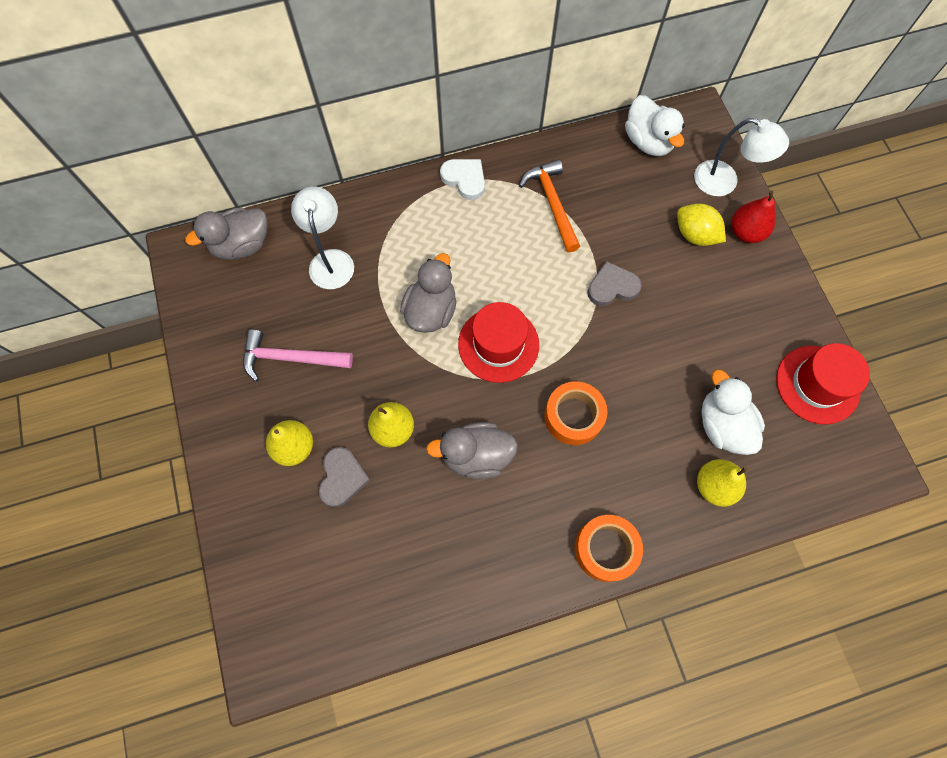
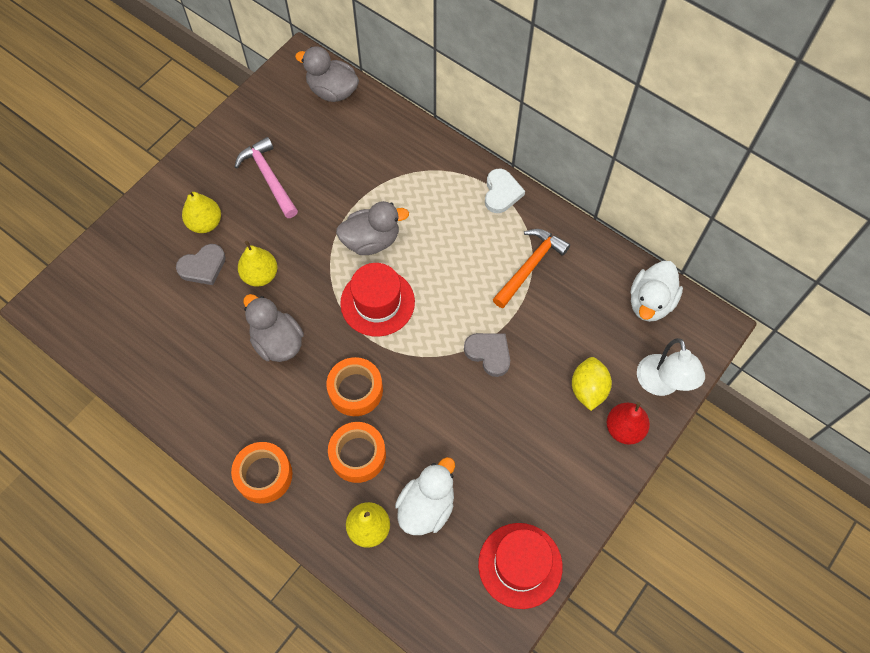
camera: 55 degrees right, 5 degrees down
(331, 260) = (363, 151): white lamp -> none
(638, 453) = (358, 455): none -> orange tape

